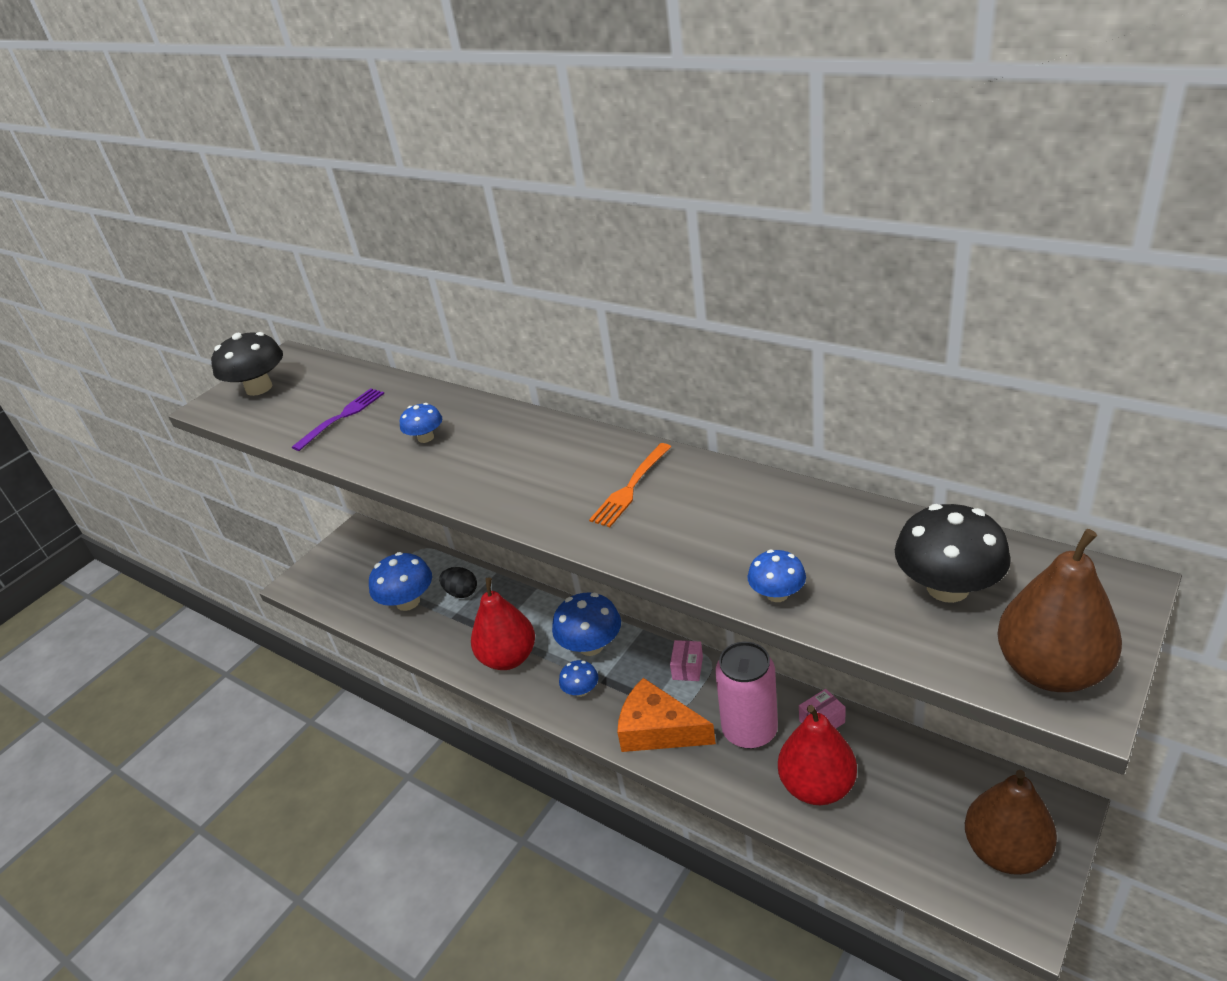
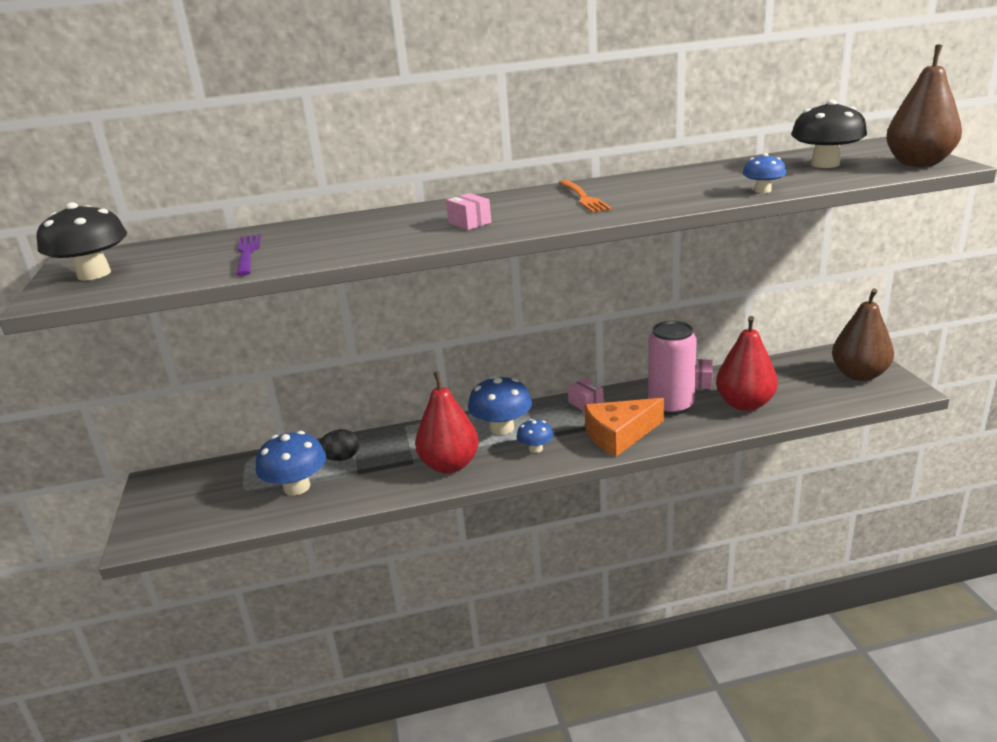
camera: 50 degrees left, 10 degrees down
(426, 438) = (365, 234): blue mushroom -> none
(498, 470) = (469, 223): none -> pink box

